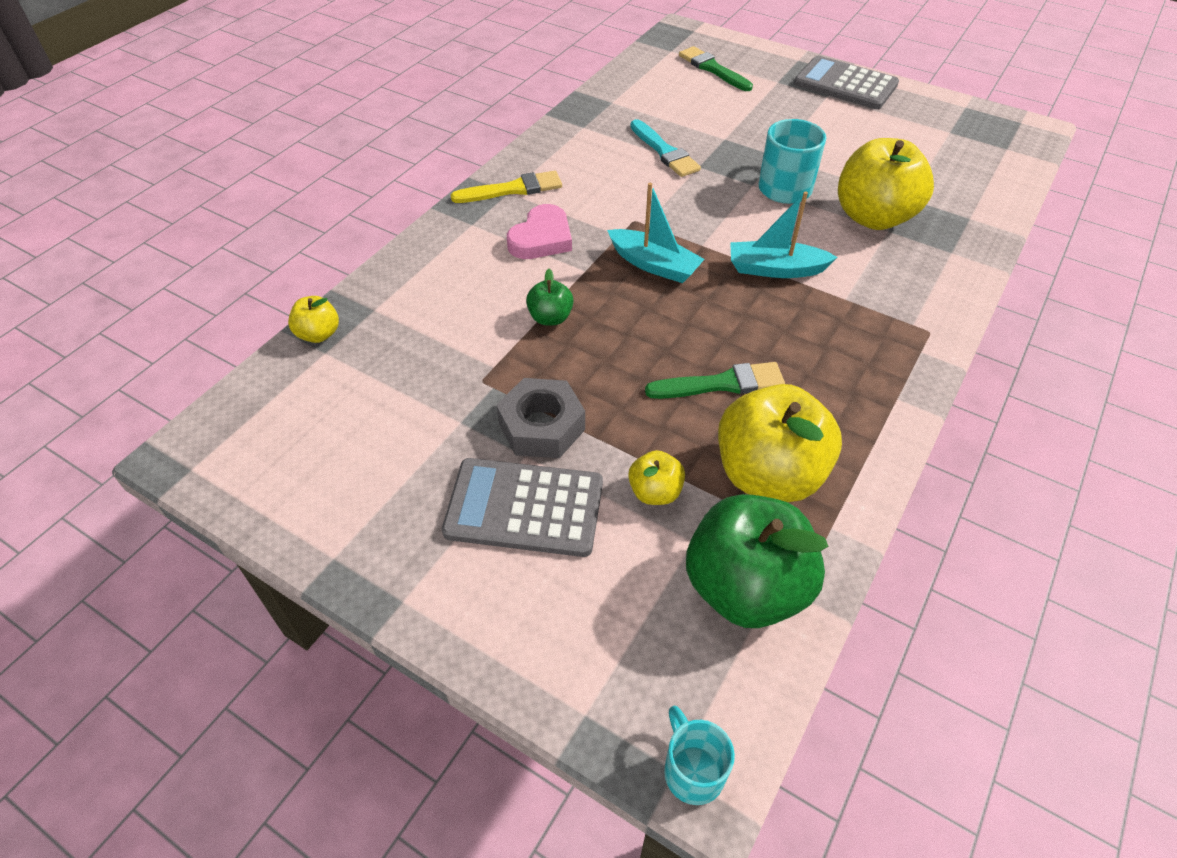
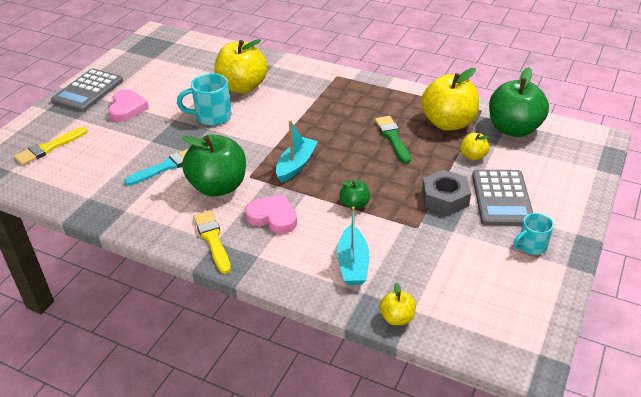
camera: 95 degrees left, 10 degrees down
(615, 193) = (218, 187): none -> green apple
(692, 770) = (601, 140): turquoise mug -> turquoise mug (531, 246)
(713, 69) = (49, 148): green brush -> yellow brush
(775, 269) = (294, 120): turquoise boat -> turquoise boat (353, 264)
(802, 116) = (127, 108): none -> pink heart

